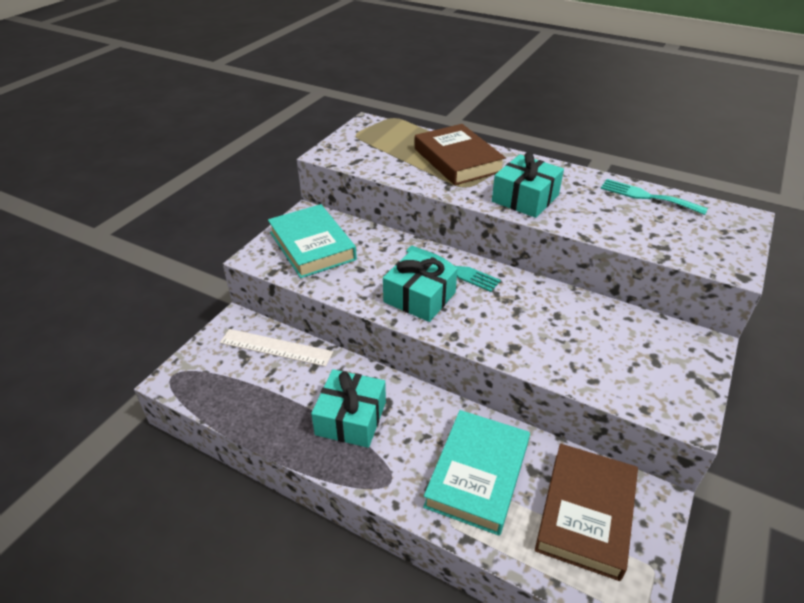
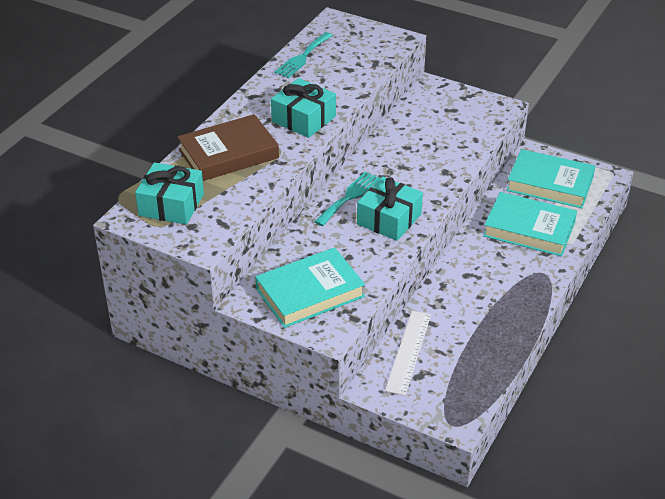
camera: 90 degrees left, 0 degrees up
(351, 418) = (487, 296): turquoise gift -> turquoise gift (171, 205)
(586, 513) = (550, 183): brown book -> turquoise book

